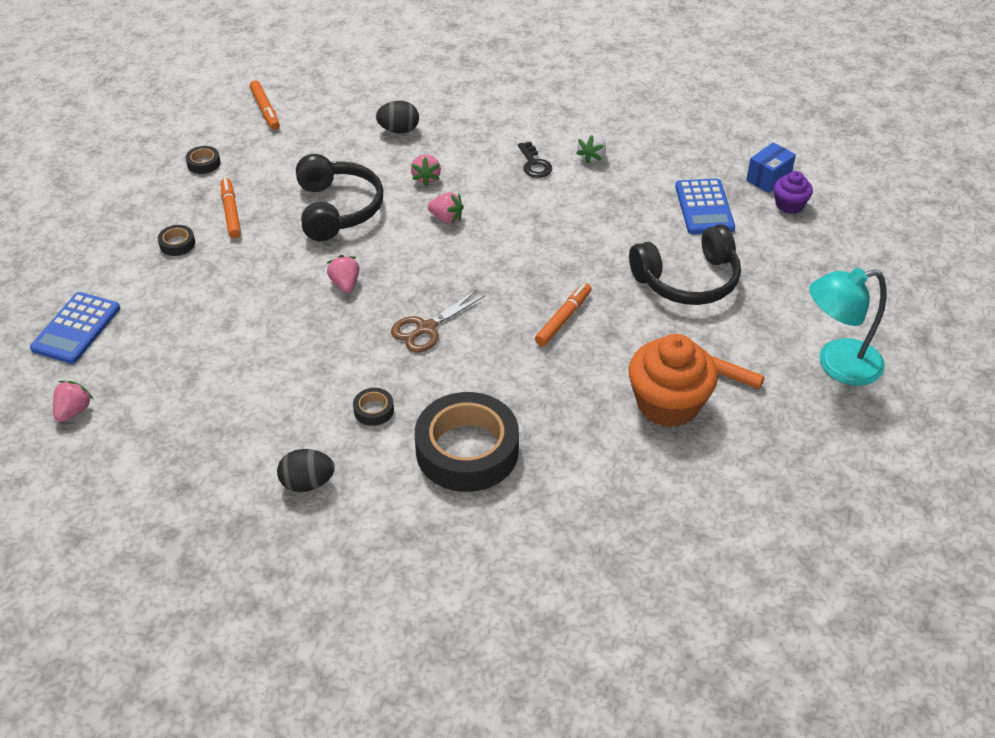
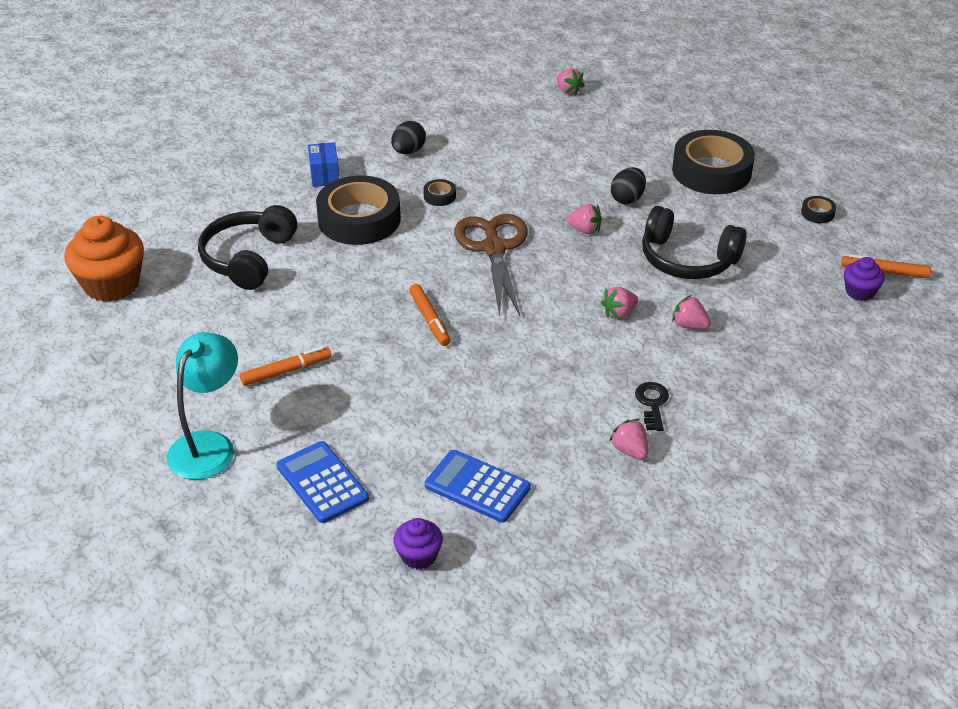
camera: 125 degrees right, 5 degrees down
(76, 328) = (651, 109): blue calculator -> blue calculator (322, 482)
(177, 244) = (711, 171): black tape -> black tape, size x2.49
(231, 212) = (731, 206): orange marker -> none
(303, 114) = (860, 292): none -> purple cupcake
(399, 130) = (784, 339): black egg -> black egg (627, 199)
(426, 328) = (494, 248): brown scissors -> brown scissors, size x1.65
(534, 164) = (652, 403): black key -> black key turned 75 degrees clockwise
(592, 156) = (630, 450): white strawberry -> pink strawberry
(668, 404) = (287, 327): orange cupcake -> orange cupcake (111, 284)
(688, 280) = (396, 415): black headphones -> black headphones (248, 258)
(768, 178) = (473, 568): blue box -> blue box (324, 175)

